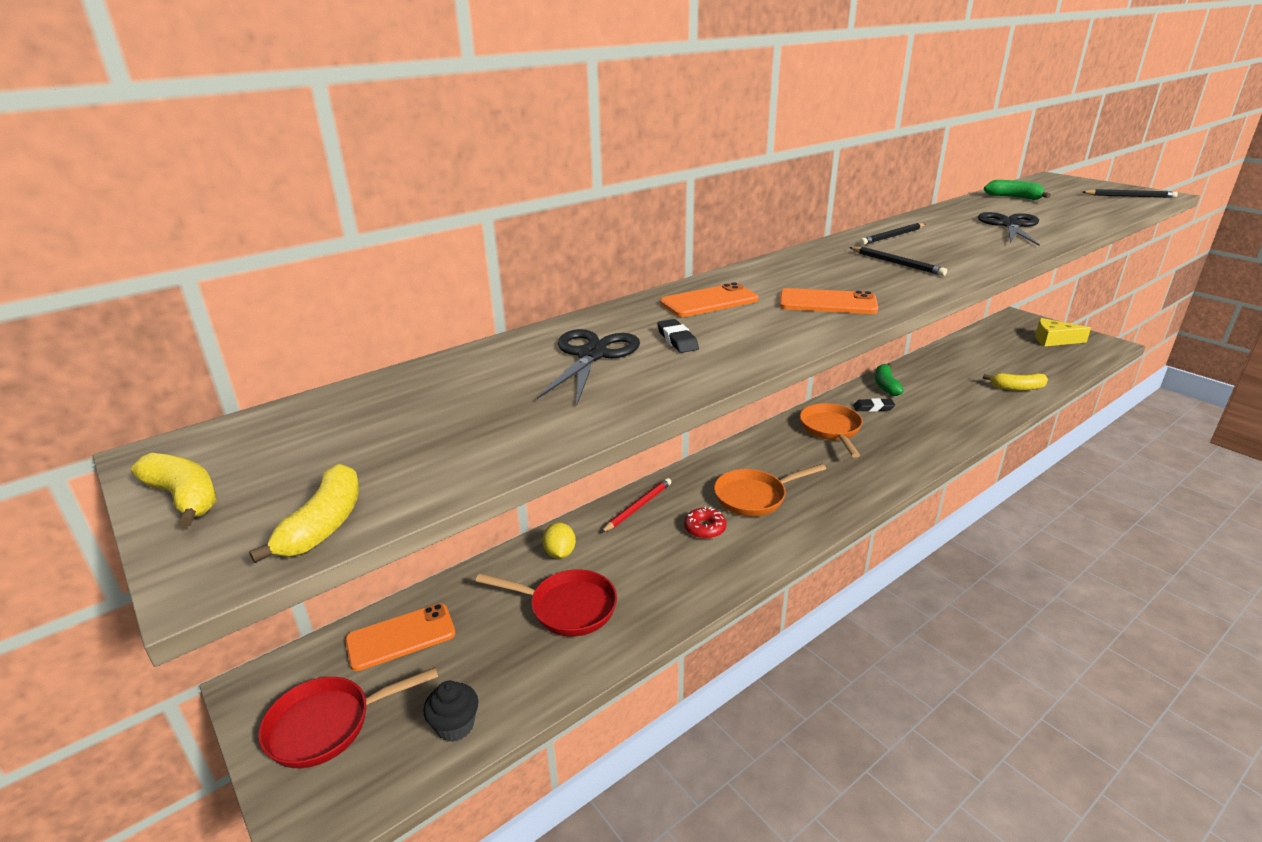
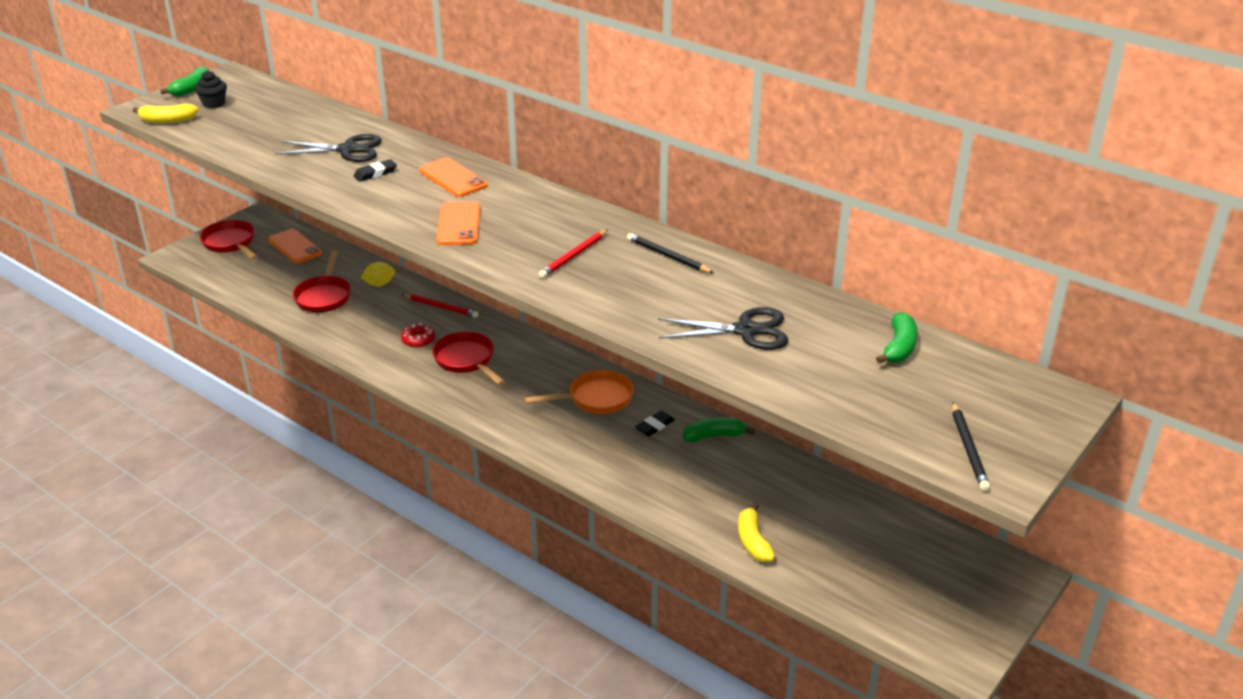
camera: 75 degrees right, 5 degrees up
(184, 498) = (192, 89): yellow banana -> green banana
(455, 726) = (229, 279): black cupcake -> black cupcake (214, 104)
(754, 497) = (466, 360): orange pan -> red pan
(873, 408) = (654, 426): black eraser -> black eraser turned 60 degrees clockwise
(897, 263) = (574, 256): black pencil -> red pencil
(1053, 340) = (943, 601): yellow cheese -> none

